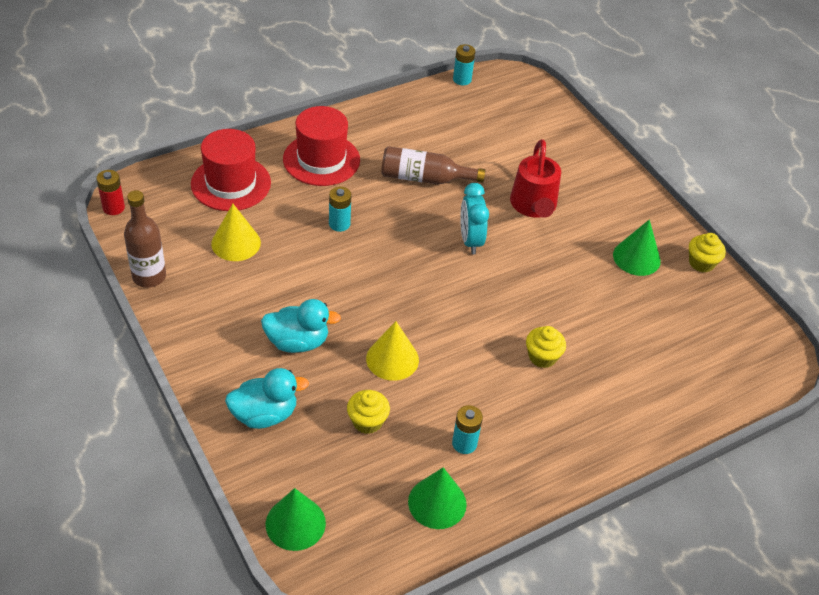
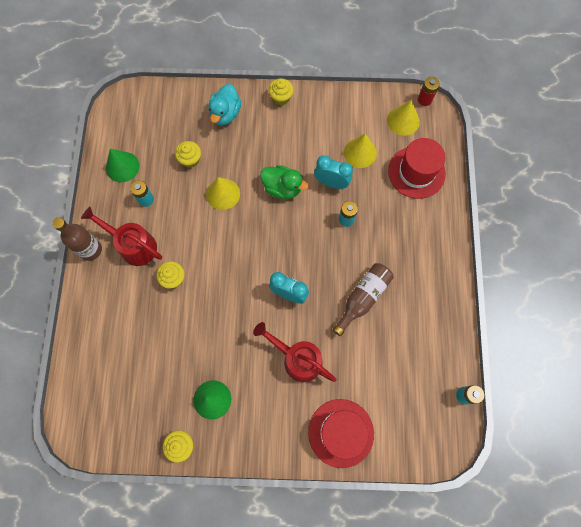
camera: 125 degrees right, 25 degrees up
(149, 277) = (355, 98): brown bottle -> brown bottle (91, 250)
(160, 218) = (403, 121): none -> yellow cone
(196, 359) = (281, 97): none -> yellow cupcake
(295, 523) = (154, 99): green cone -> none
(297, 342) = (264, 151): turquoise duck -> none
(298, 255) = (331, 183): none -> turquoise clock
(321, 159) = (414, 239): red hat -> red hat (341, 433)
(340, 300) = (282, 188): none -> green duck
(537, 423) = (133, 245): none -> red watering can

